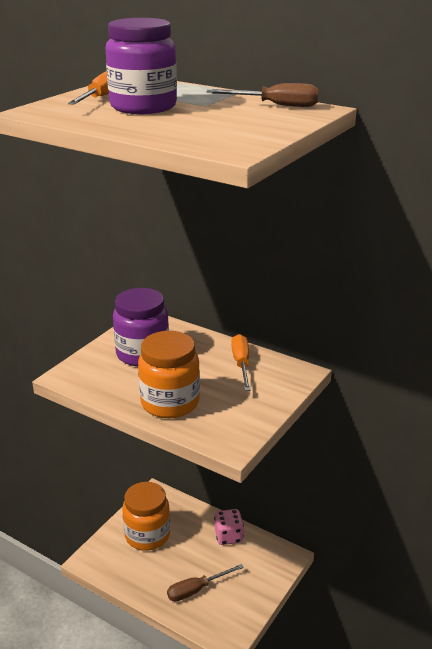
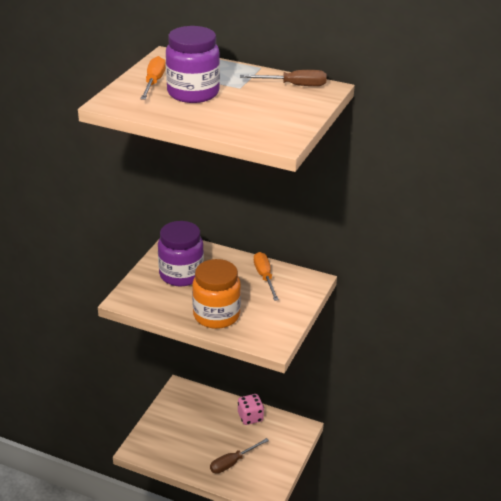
camera: 10 degrees left, 5 degrees up
(147, 535) = (181, 423): orange jar -> none

